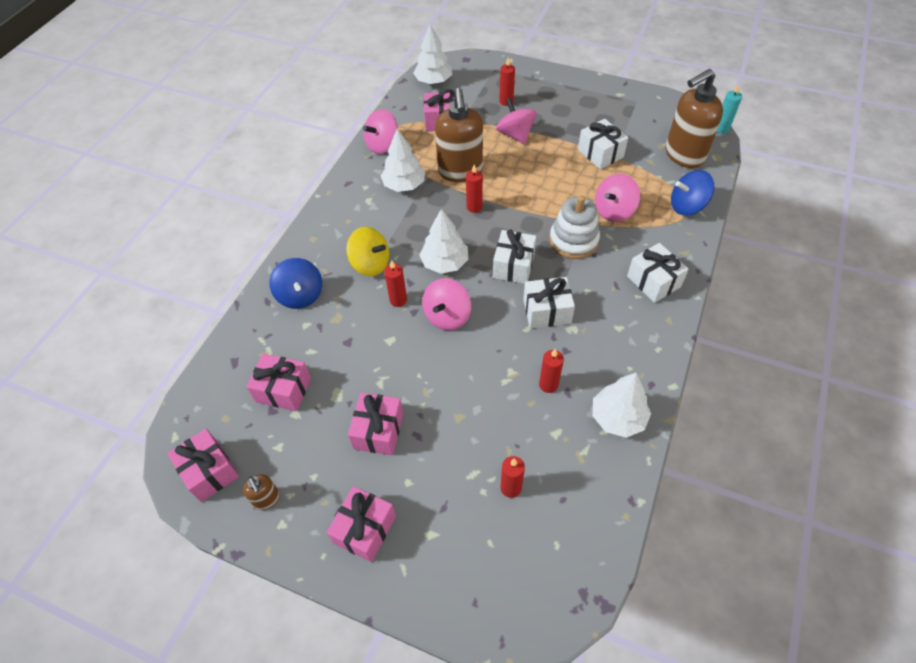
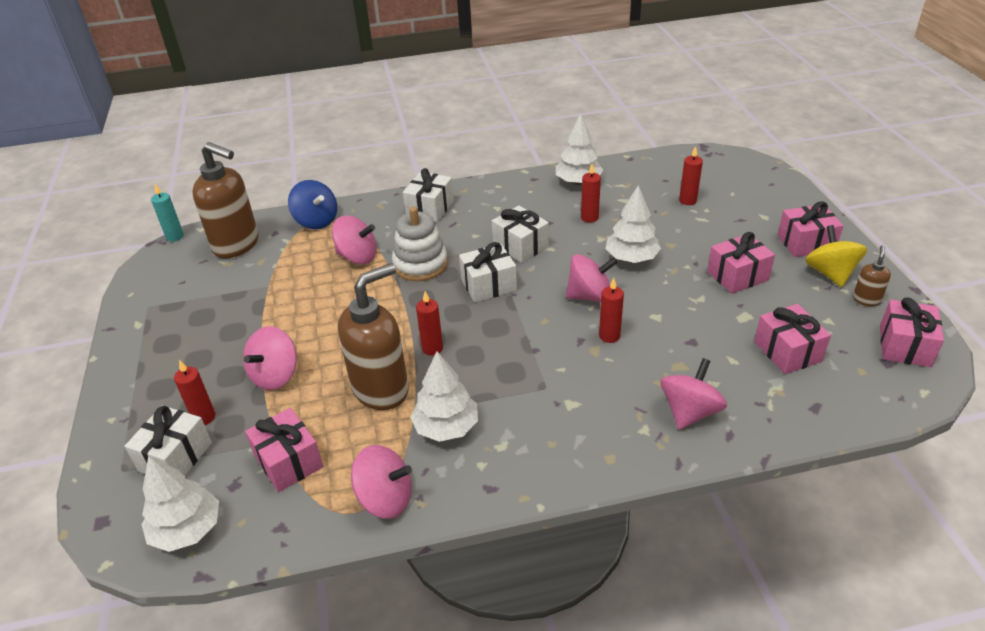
camera: 125 degrees left, 15 degrees down
(300, 295) = (689, 412): blue spinning top -> pink spinning top
(370, 264) = (590, 382): yellow spinning top -> yellow spinning top (830, 273)
(444, 263) = (531, 330): white tree -> white tree (631, 258)
(600, 153) = (269, 297): white gift -> white gift (175, 457)

